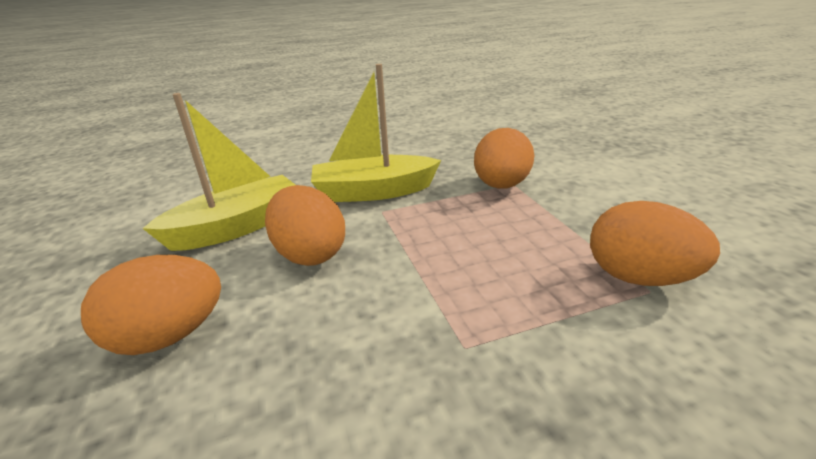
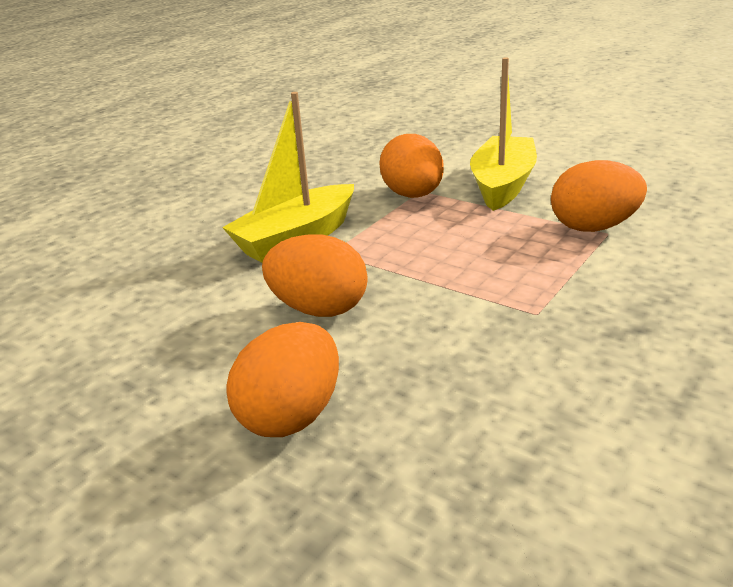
camera: 35 degrees left, 0 degrees up
(237, 227) = (196, 319): yellow boat -> yellow boat (502, 185)

